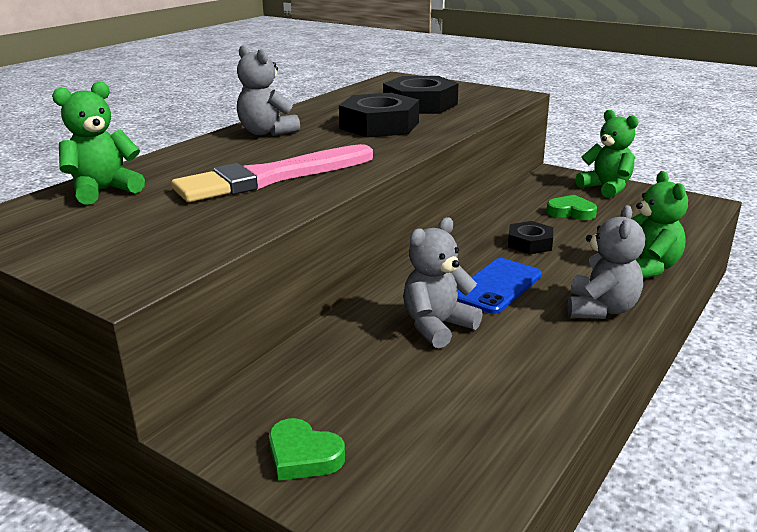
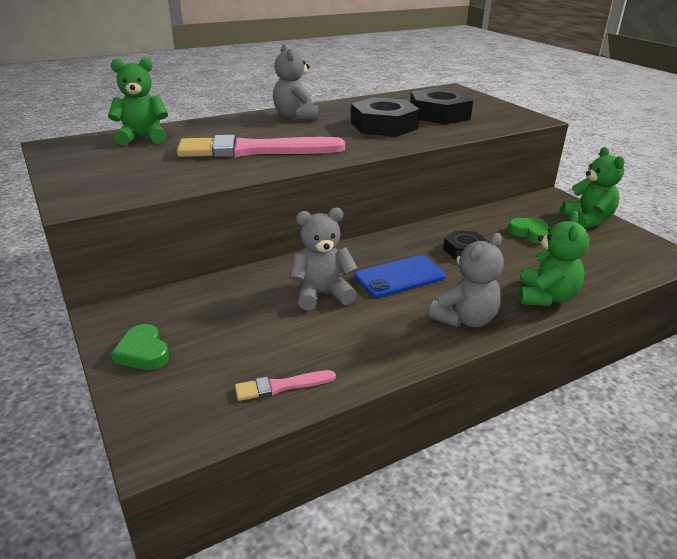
camera: 25 degrees right, 5 degrees up
(501, 435) = (281, 386): none -> pink brush

